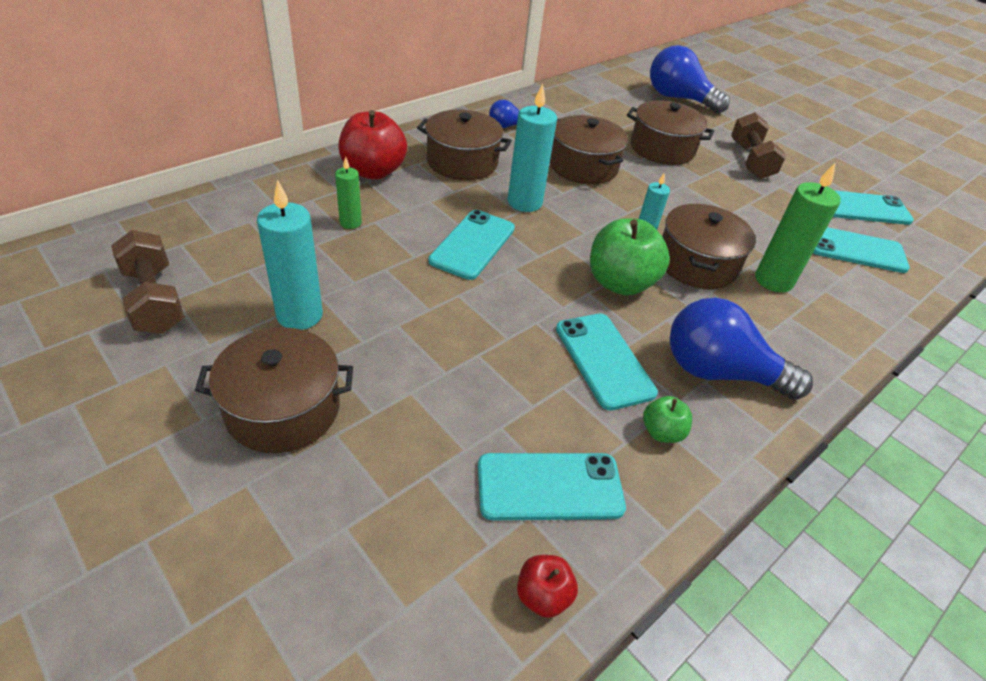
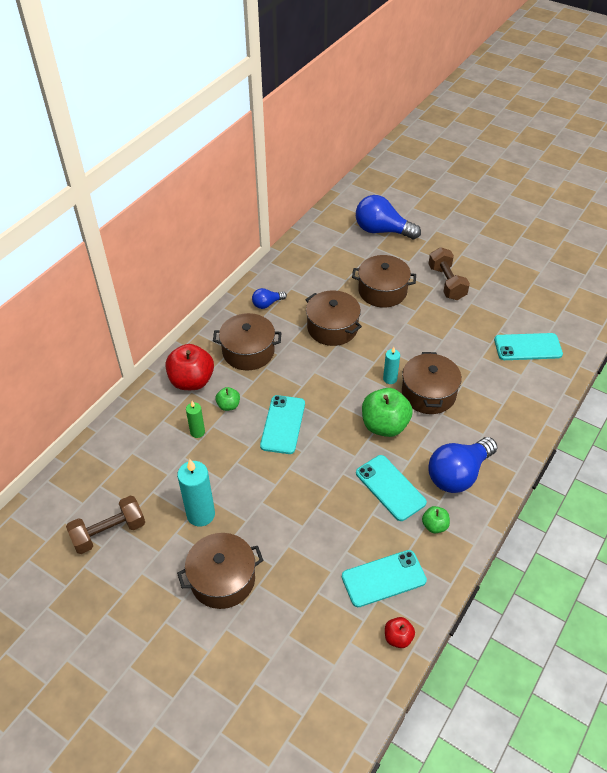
camera: 10 degrees left, 5 degrees up
(154, 300) = (109, 532): brown dumbbell -> brown dumbbell turned 75 degrees counterclockwise
(408, 206) = (228, 405): none -> green apple
(524, 202) = (303, 376): turquoise candle -> none
(719, 372) = (458, 474): blue light bulb -> blue light bulb turned 45 degrees counterclockwise
(773, 280) = (479, 392): green candle -> none
(863, 208) = (529, 306): turquoise phone -> none

